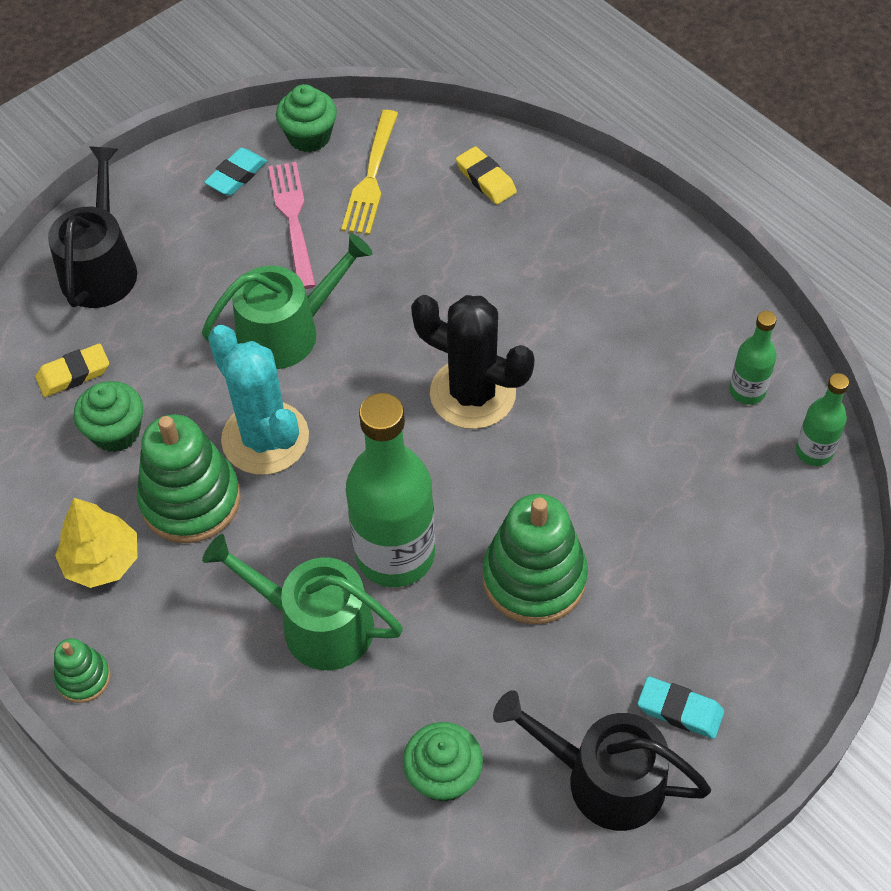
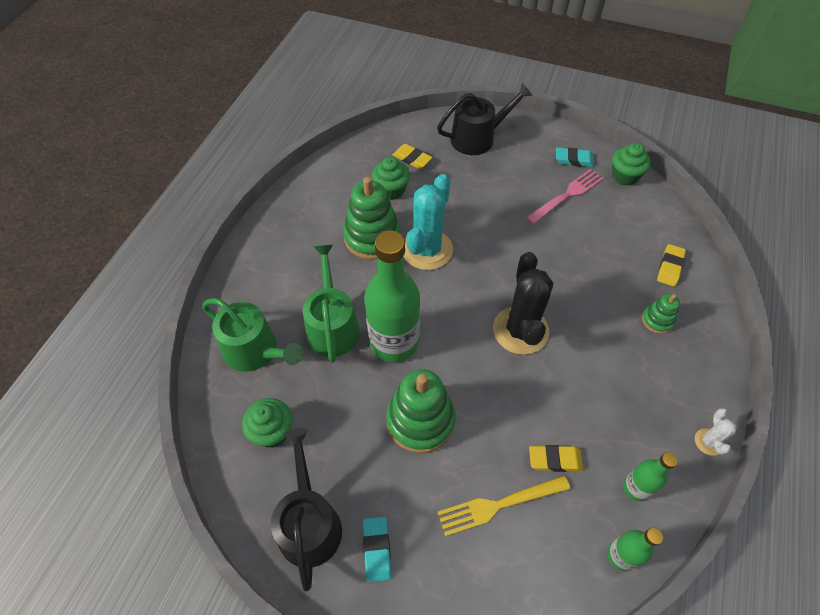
camera: 60 degrees right, 0 degrees up
(83, 678) = (254, 245): green stacking toy -> green stacking toy (657, 320)
(102, 561) = (319, 220): yellow tree -> none
(287, 331) = (497, 227): green watering can -> green watering can (255, 351)
(371, 177) = (623, 214): yellow fork -> yellow fork (499, 505)
(670, 454) = (555, 460): none -> yellow eraser
(732, 288) = (708, 442): none -> white cactus

